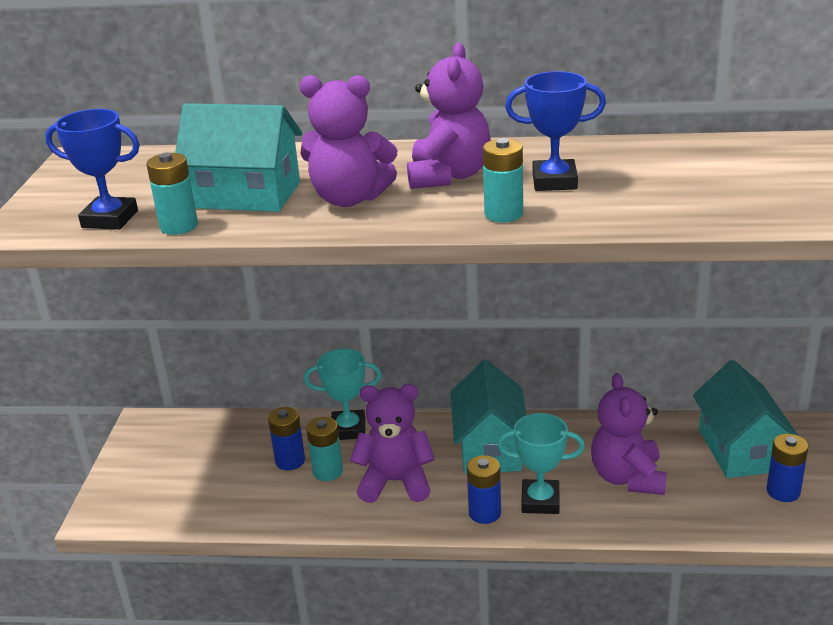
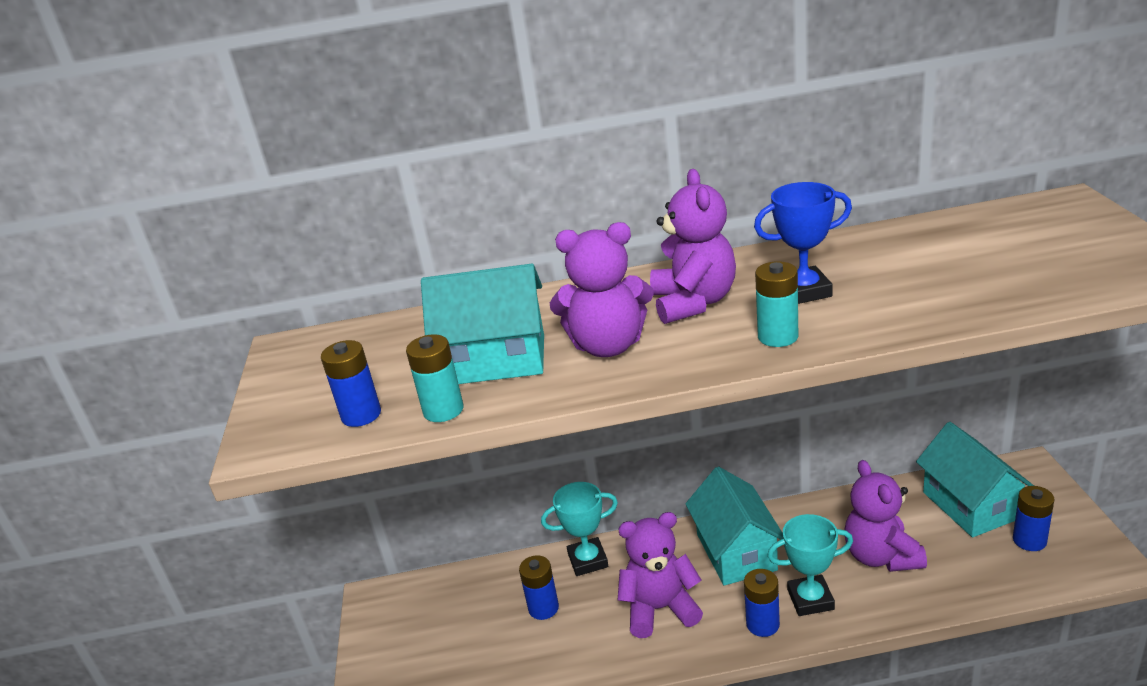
camera: 10 degrees left, 0 degrees up
(110, 219) = (361, 415): blue trophy -> blue battery
(327, 471) = (587, 612): turquoise battery -> none

